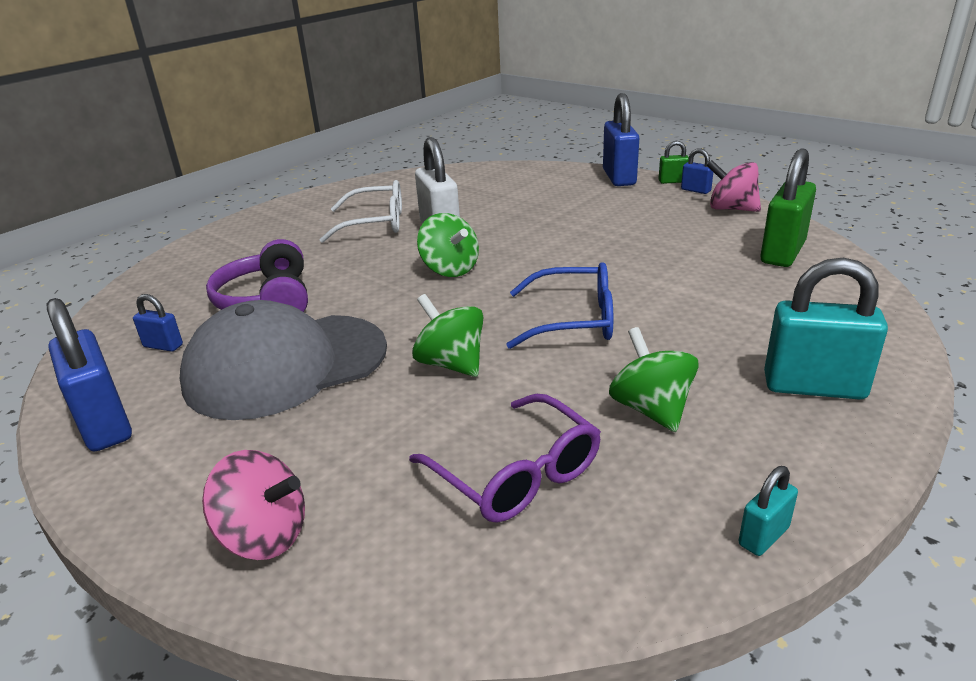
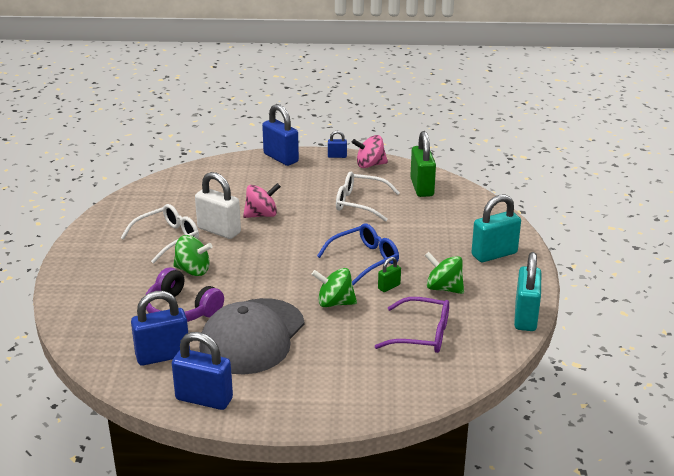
camera: 40 degrees left, 0 degrees up
(163, 346) = (163, 356): blue padlock -> blue padlock, size x2.04
(264, 535) = (355, 398): pink spinning top -> pink spinning top (261, 215)
(450, 269) = (262, 254): green spinning top -> green spinning top (193, 270)
(660, 248) = (360, 203): none -> white glasses
(672, 181) = (316, 152): green padlock -> green padlock (389, 287)
(763, 536) = (525, 317): turquoise padlock -> turquoise padlock, size x2.04

